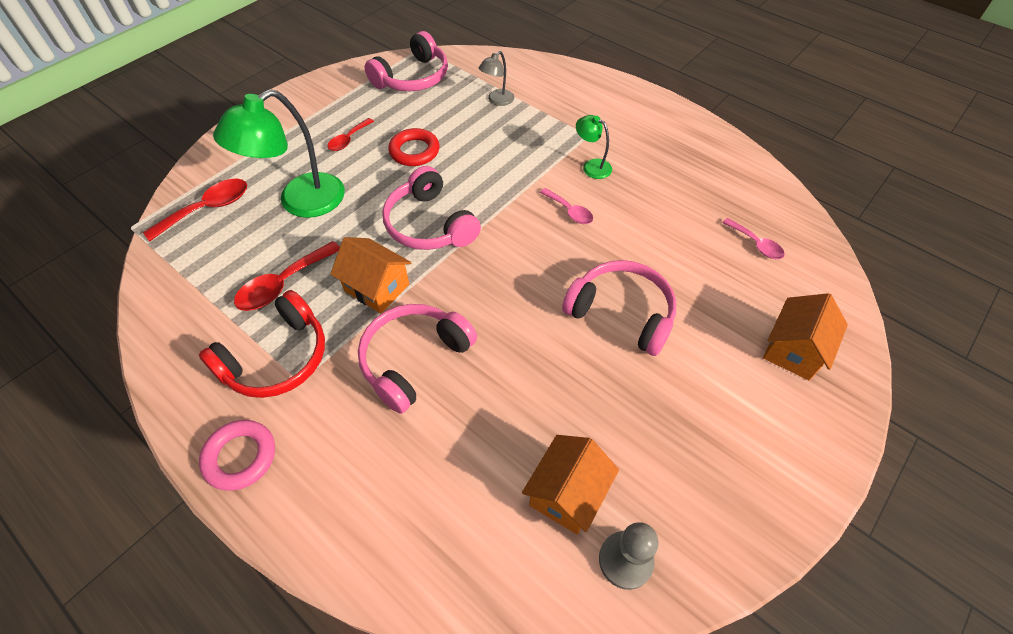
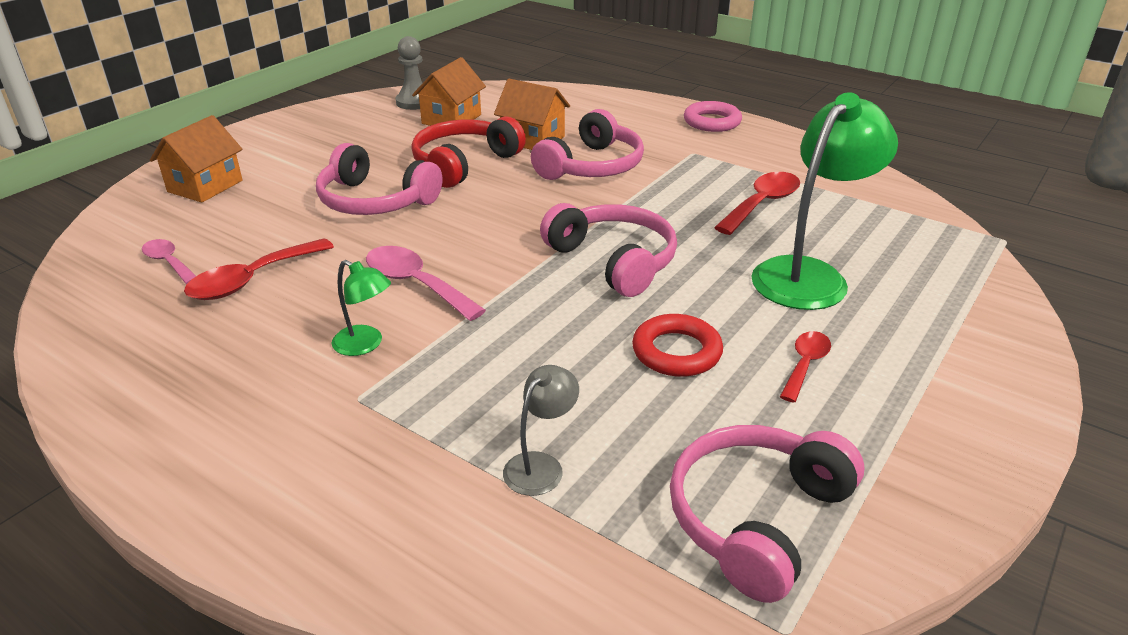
camera: 175 degrees right, 20 degrees down
(208, 209) = (930, 262): red spoon -> red spoon (252, 280)
(277, 358) = (724, 162): red headphones -> red headphones (464, 164)
(377, 288) = (653, 206): orange house -> orange house (533, 139)
(569, 211) = (416, 284): pink spoon -> pink spoon, size x1.61

